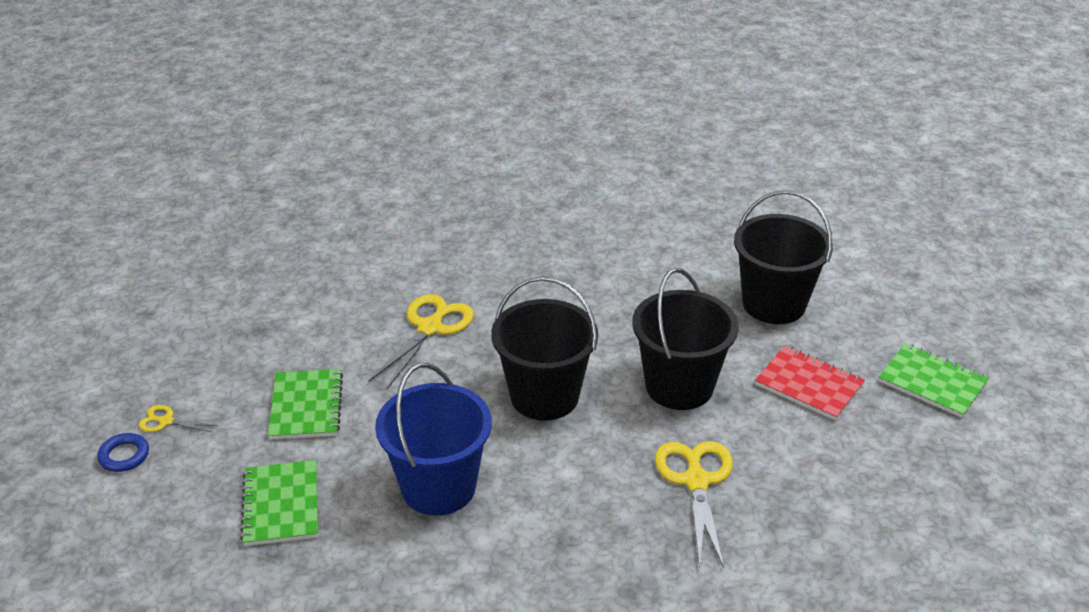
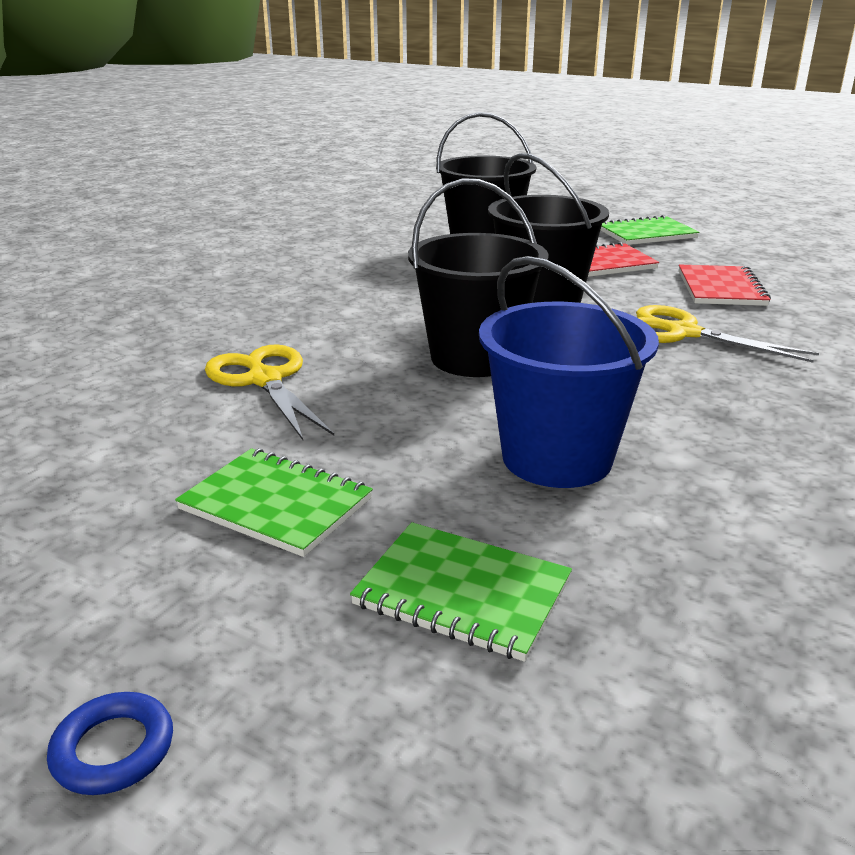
camera: 55 degrees left, 10 degrees down
(166, 421) = (101, 658): yellow scissors -> none
(828, 474) = (720, 288): none -> red notebook

